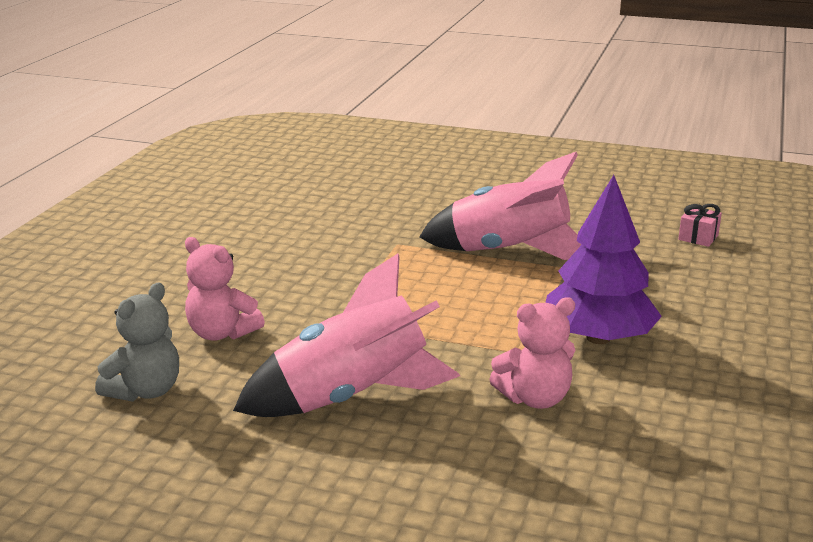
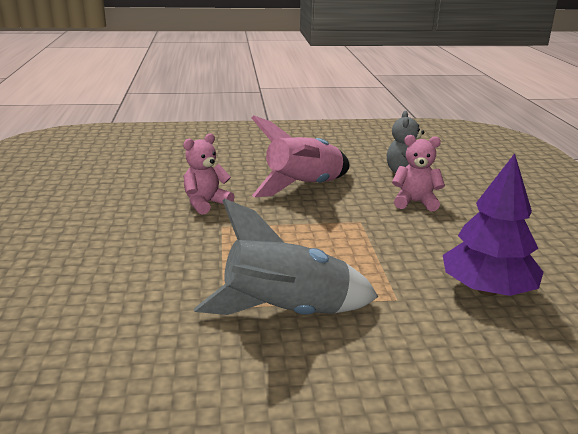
camera: 155 degrees right, 0 degrees up
(508, 252) = (286, 313): pink rocket -> grey rocket
(598, 338) = (176, 245): purple tree -> purple tree (487, 290)
(698, 237) = (75, 396): pink gift -> none

